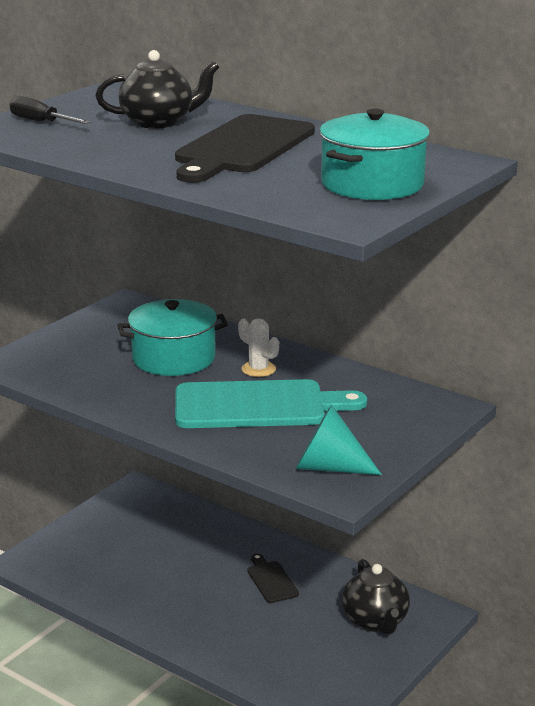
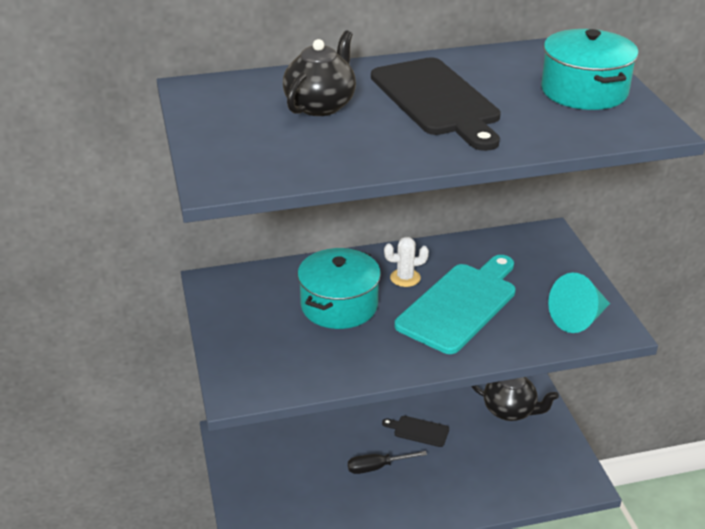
camera: 50 degrees left, 10 degrees up
(41, 122) = (237, 150): black screwdriver -> black screwdriver (377, 467)

